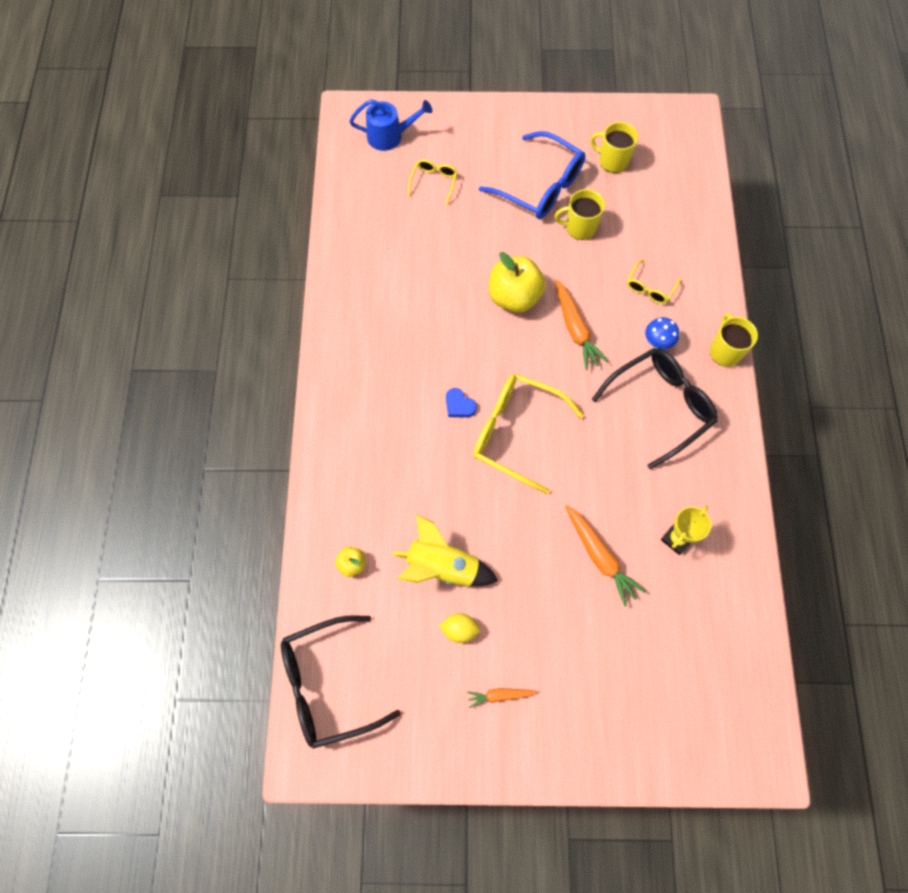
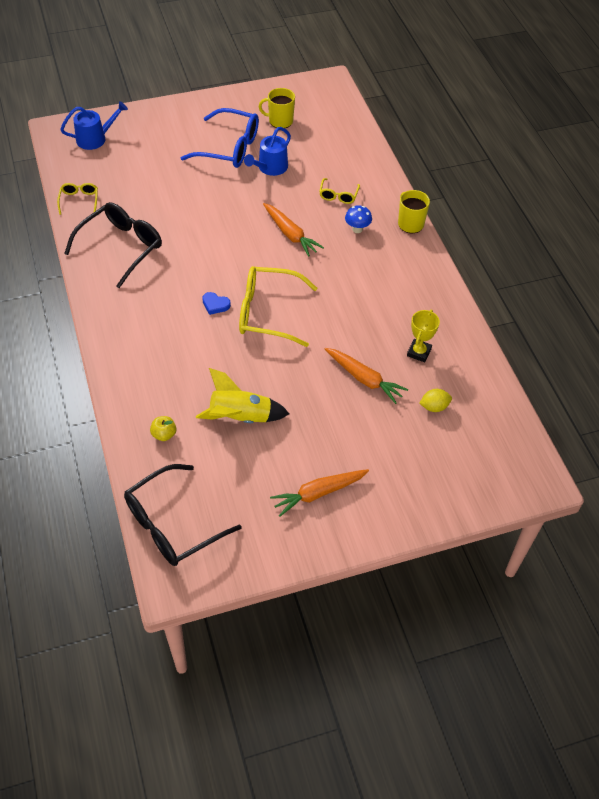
camera: 20 degrees left, 15 degrees down
(434, 182) = (142, 162): yellow glasses -> yellow glasses (79, 201)
(459, 630) = (269, 457): yellow lemon -> yellow lemon (434, 407)
(499, 695) = (318, 493): orange carrot -> orange carrot, size x1.76
(514, 297) = (234, 223): yellow apple -> none
(580, 227) = (270, 168): yellow mug -> blue watering can
(660, 406) = (374, 270): black glasses -> black glasses (120, 248)

